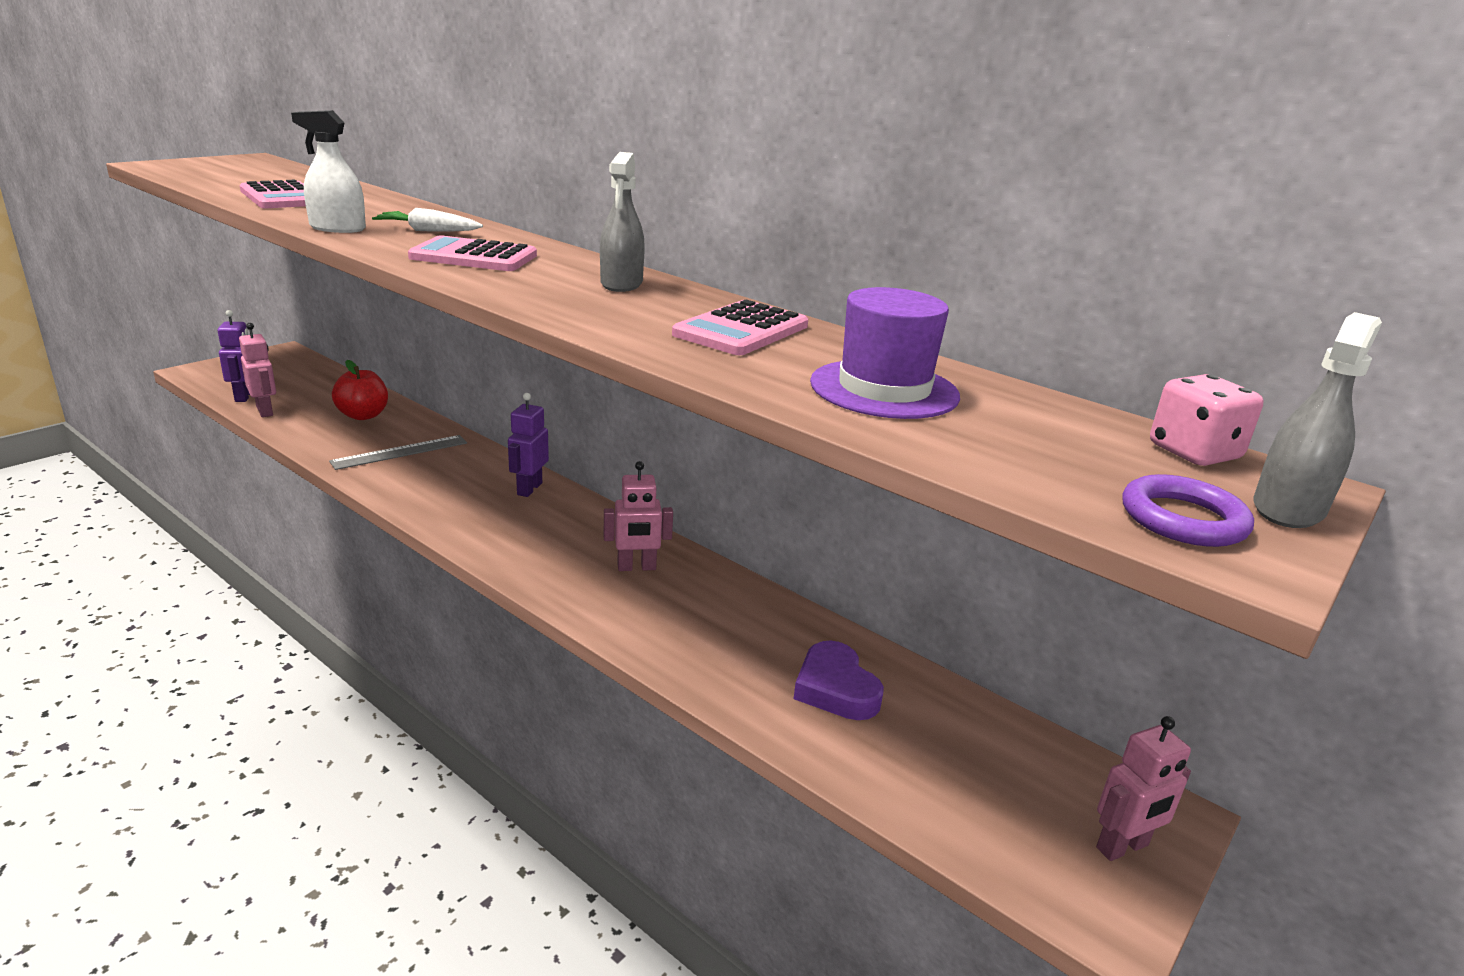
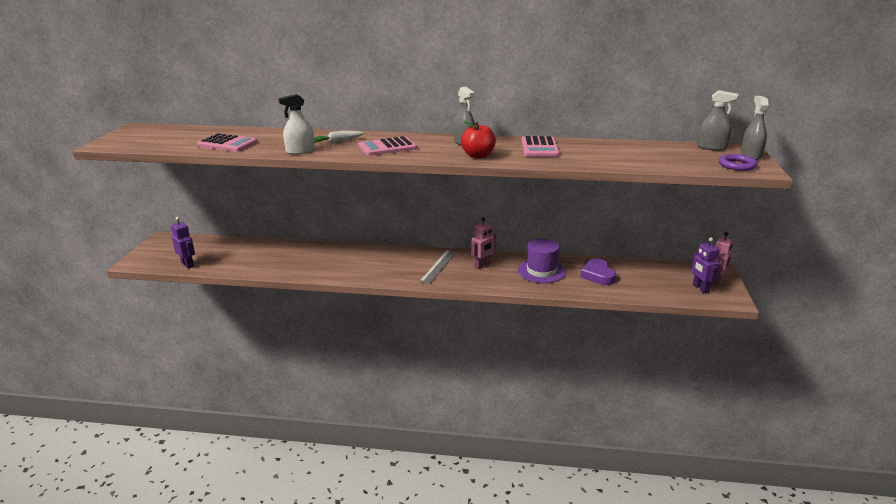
camera: 30 degrees left, 0 degrees up
(265, 411) = (213, 267): pink robot -> none
(363, 415) = (266, 252): red apple -> red apple (478, 156)
(400, 452) = (314, 260): grey ruler -> grey ruler (438, 266)
(529, 489) = (396, 254): purple robot -> purple robot (700, 288)
(835, 688) = (598, 275): purple heart -> purple heart turned 45 degrees clockwise
(884, 389) = (616, 154): purple hat -> purple hat (541, 271)
(1194, 452) = (711, 147): pink dice -> grey spray bottle

